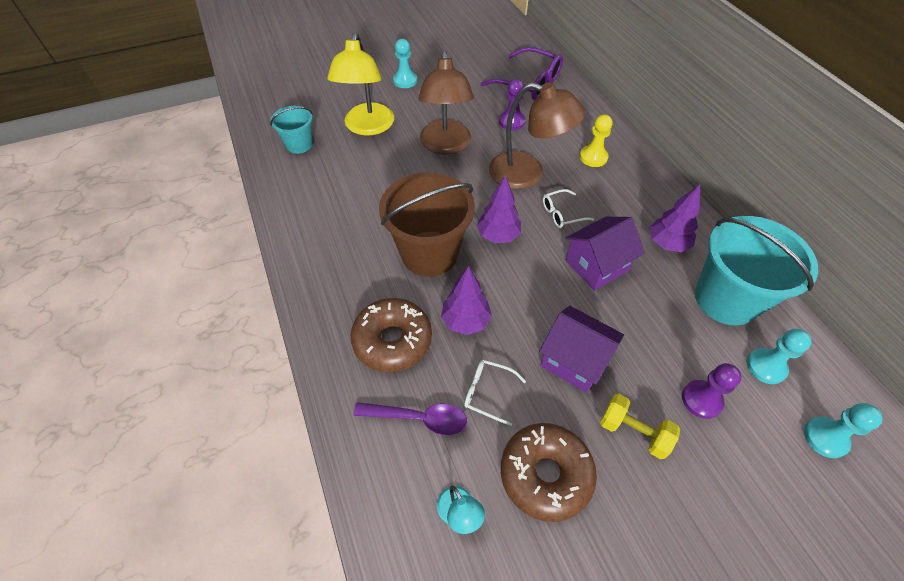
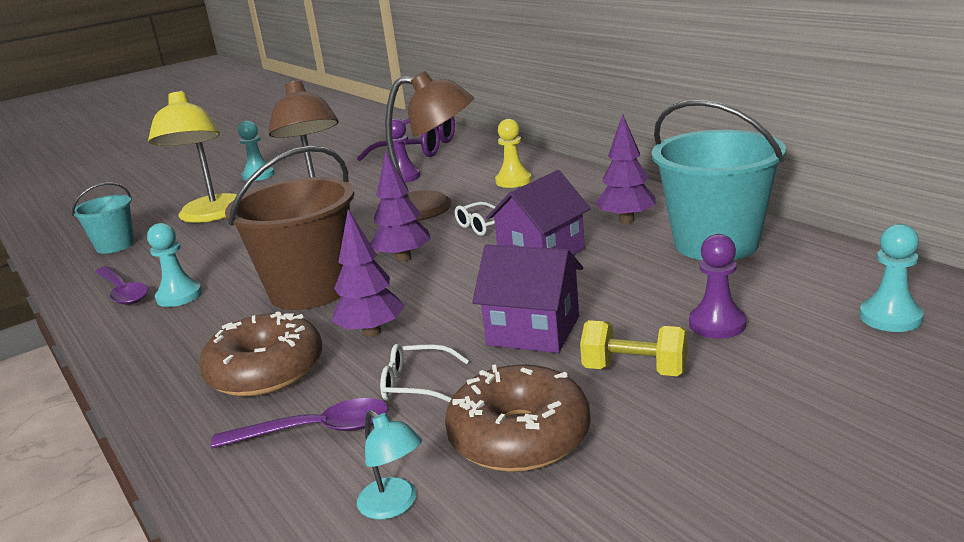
camera: 10 degrees left, 30 degrees down
(303, 209) = (123, 292): none -> purple spoon
(766, 367) = (789, 281): turquoise pawn -> turquoise pawn (179, 296)

